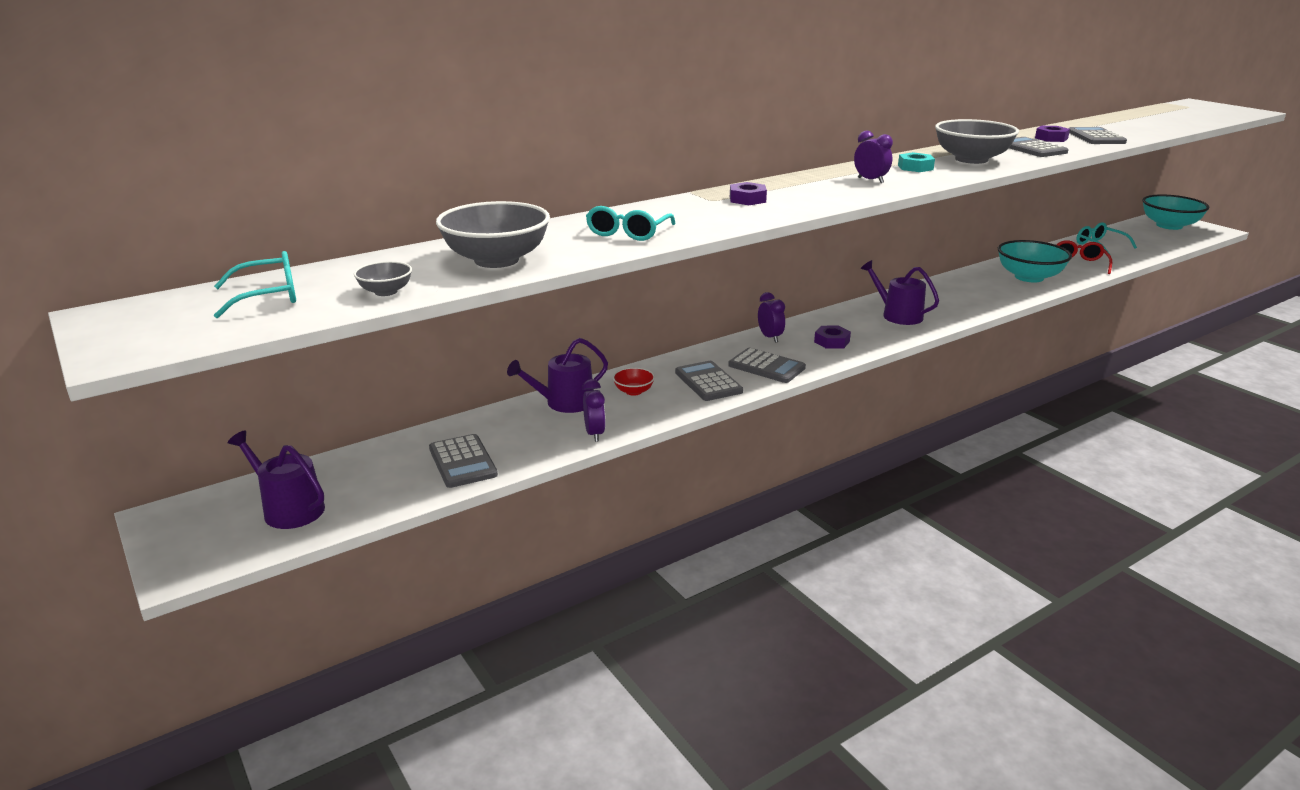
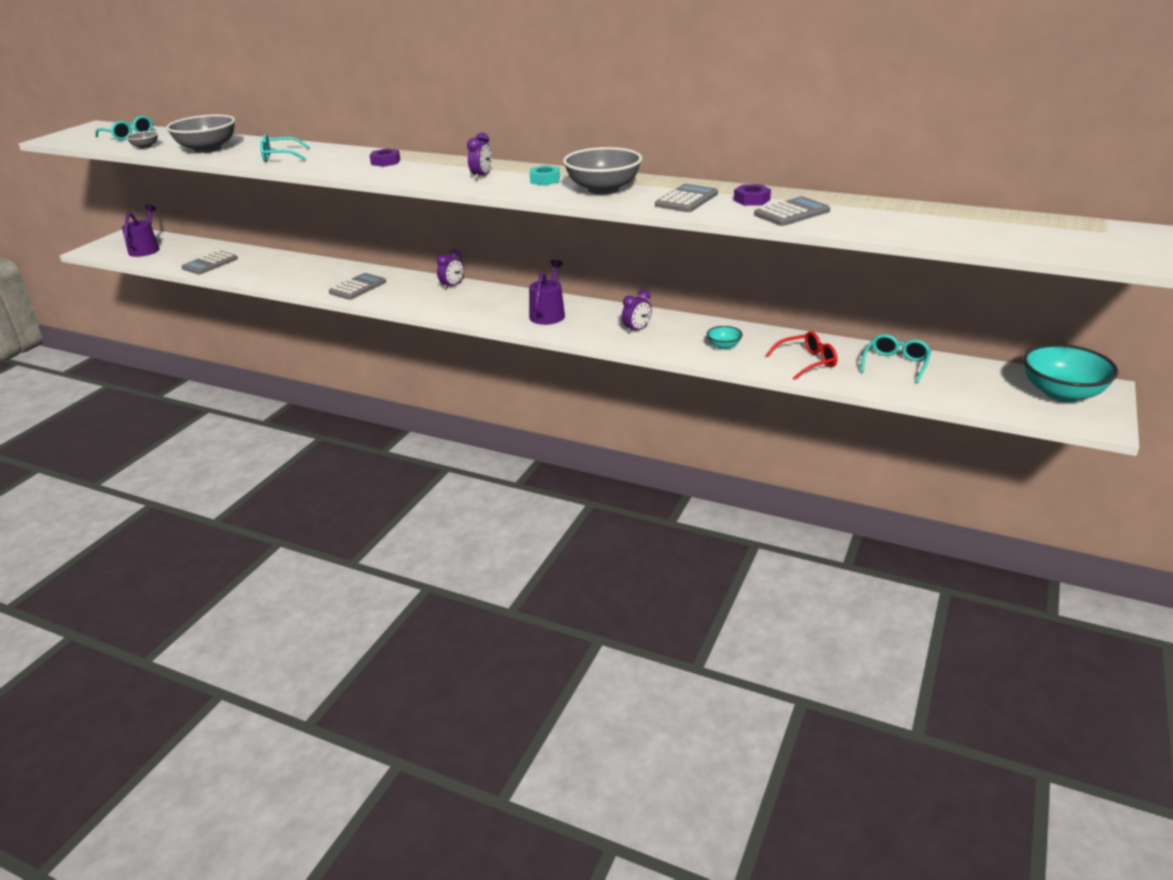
camera: 60 degrees right, 5 degrees up
(564, 403) = (296, 263): purple watering can -> none
(594, 434) = (262, 280): purple clock -> purple clock (636, 330)
(633, 391) = (326, 274): red bowl -> none
(766, 366) = (398, 296): grey calculator -> none
(831, 341) = (465, 304): purple nut -> none
(1029, 277) = (724, 346): turquoise bowl -> turquoise bowl, size x0.47

